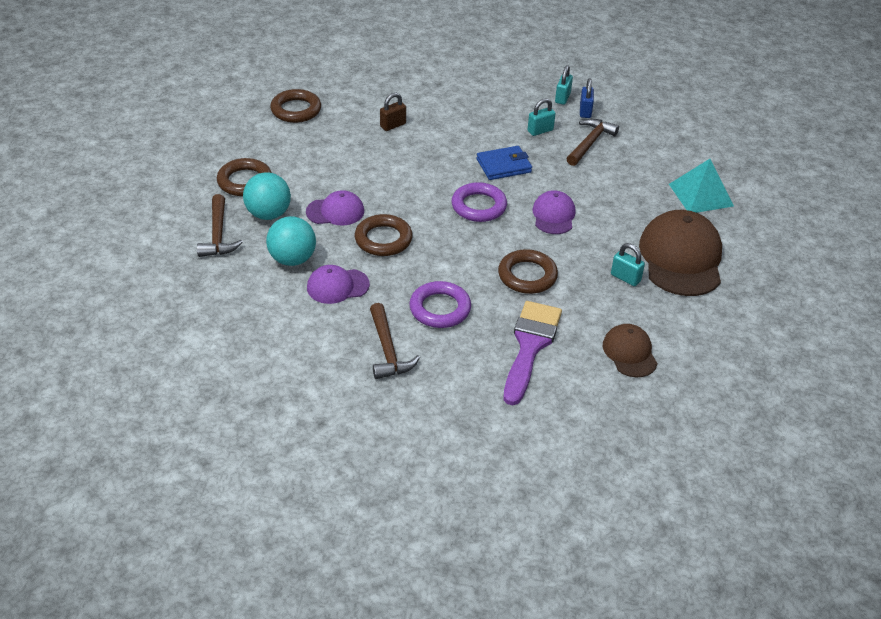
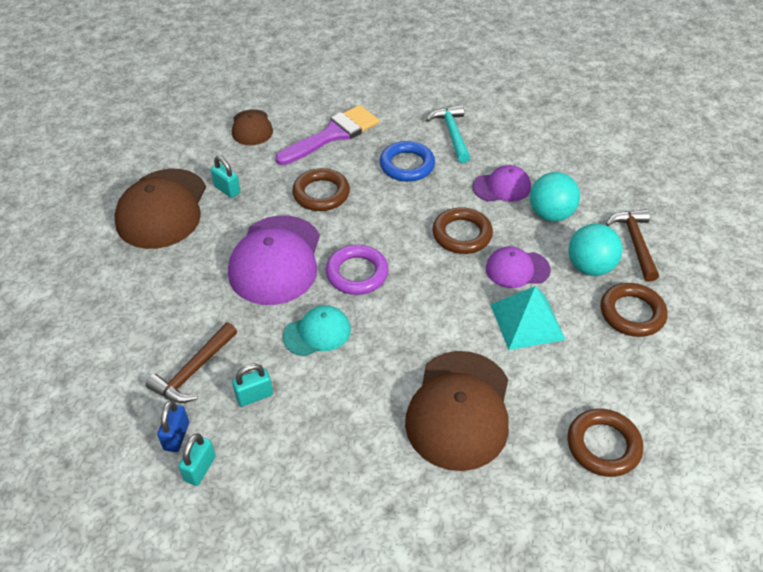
camera: 175 degrees left, 5 degrees up
(388, 350) = (452, 133): brown hammer -> turquoise hammer
(393, 125) = (459, 410): brown padlock -> brown cap
(440, 309) = (407, 165): purple ring -> blue ring
(504, 166) = (317, 333): blue wallet -> turquoise cap
(530, 346) = (333, 134): purple brush -> purple brush turned 150 degrees counterclockwise
(553, 215) = (276, 260): purple cap -> purple cap, size x1.84
(700, 195) = (95, 285): turquoise pyramid -> turquoise pyramid (527, 321)

